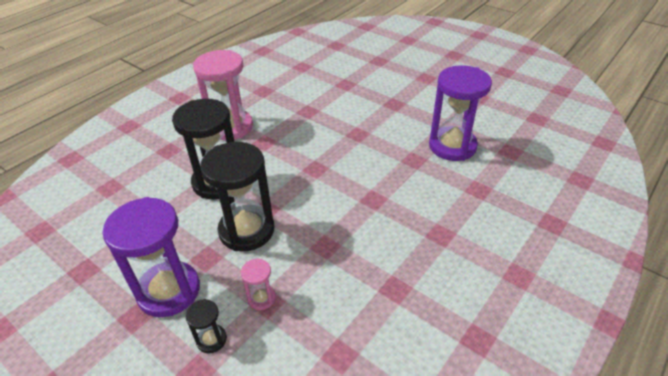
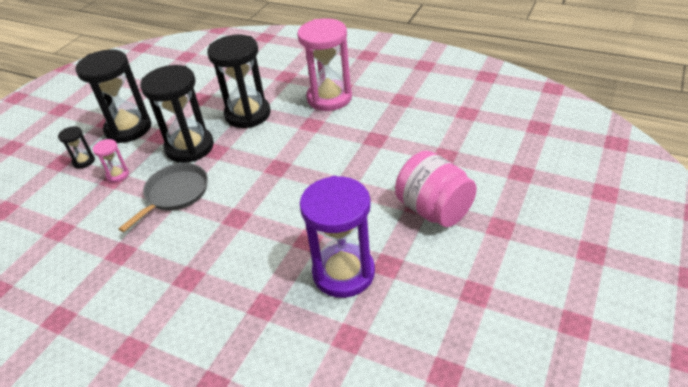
camera: 80 degrees right, 0 degrees up
(169, 291) = (128, 128): purple hourglass -> black hourglass
(320, 243) = (175, 194): none -> grey pan
(401, 98) = (434, 210): none -> pink jar

